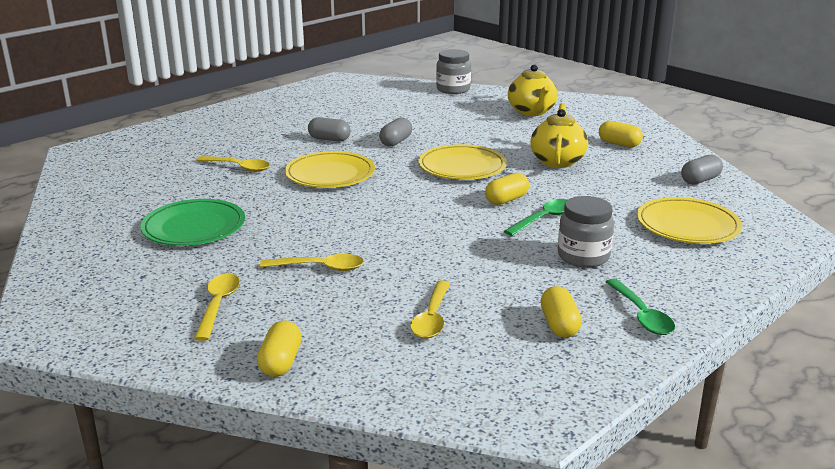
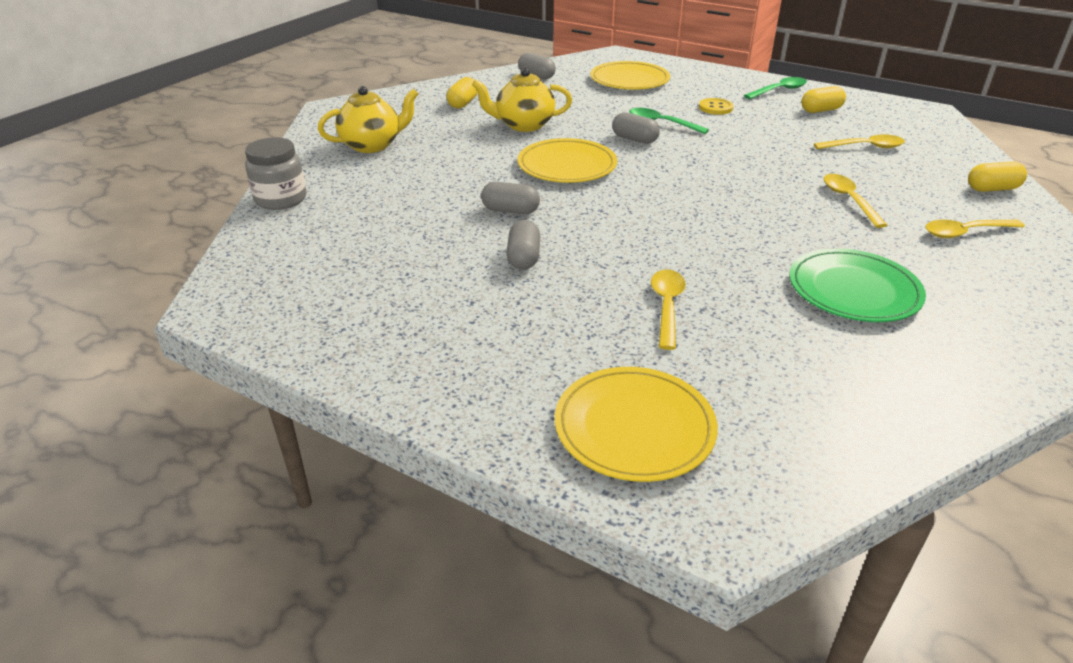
camera: 105 degrees left, 10 degrees up
(330, 174) = (640, 235): yellow plate -> yellow plate (634, 427)
(506, 200) = (634, 139): yellow capsule -> grey capsule
(583, 256) = (715, 108): grey jar -> yellow button

